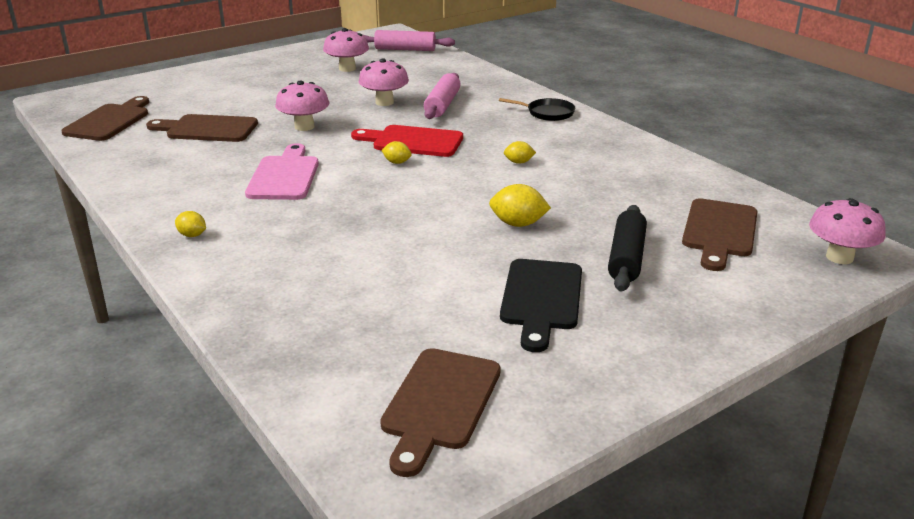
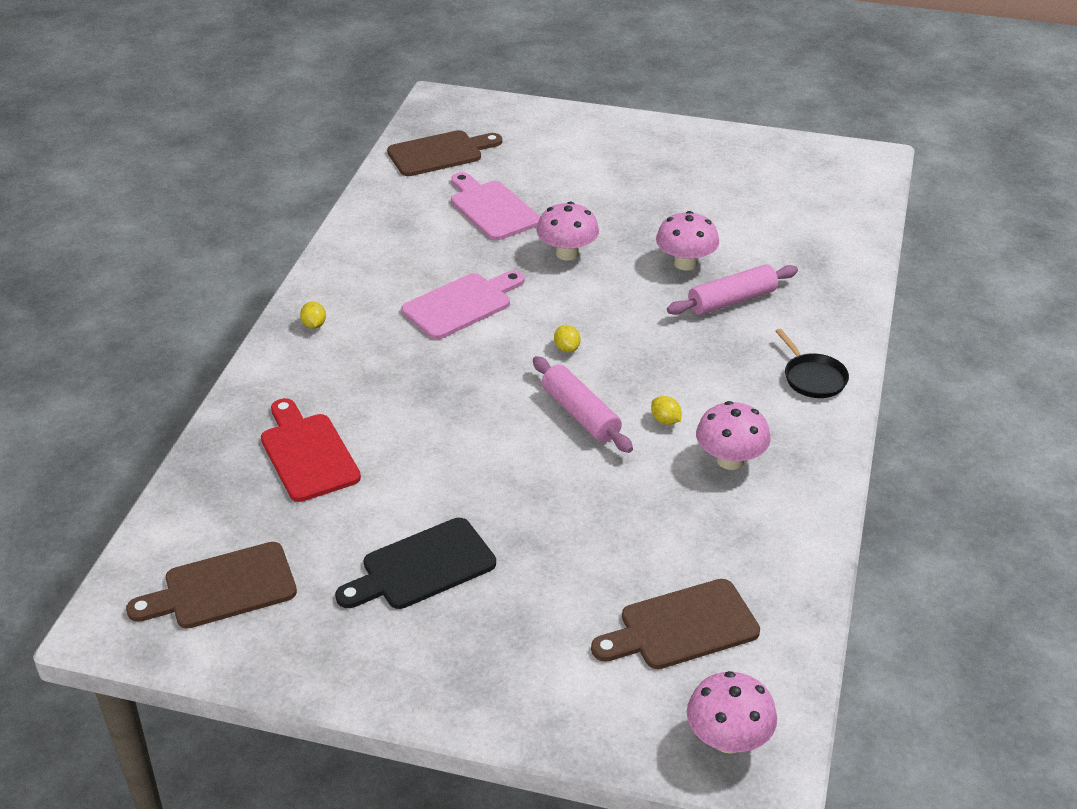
camera: 50 degrees right, 10 degrees up
(207, 129) = (492, 208): brown cutting board -> pink cutting board
(347, 69) = (732, 193): pink mushroom -> pink mushroom (730, 460)
(405, 49) = (839, 195): pink rolling pin -> pink rolling pin (580, 414)
(413, 141) = (622, 332): red cutting board -> red cutting board (307, 453)
(518, 224) = (537, 486): yellow lemon -> none
(626, 258) = (552, 585): black rolling pin -> none

